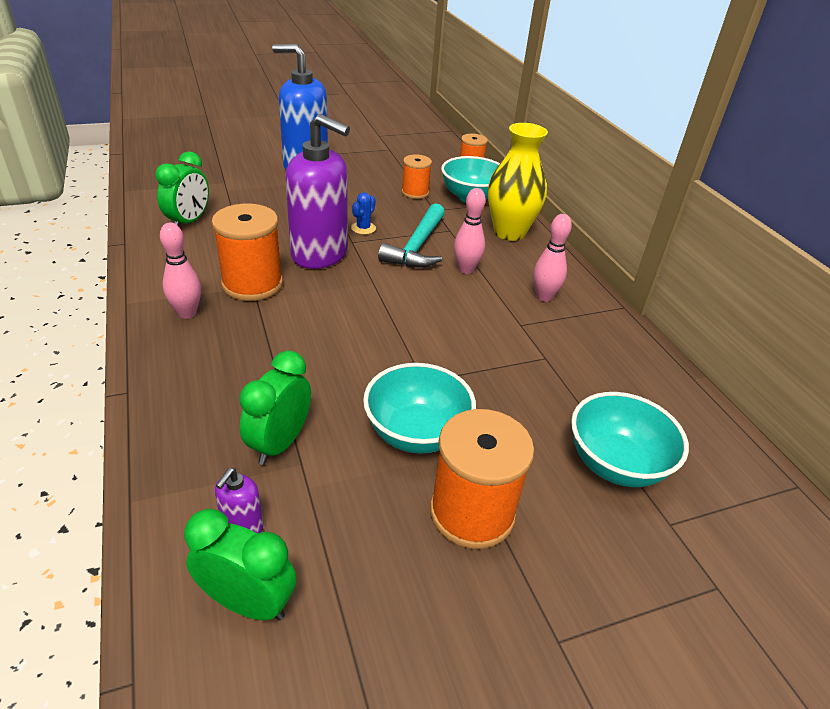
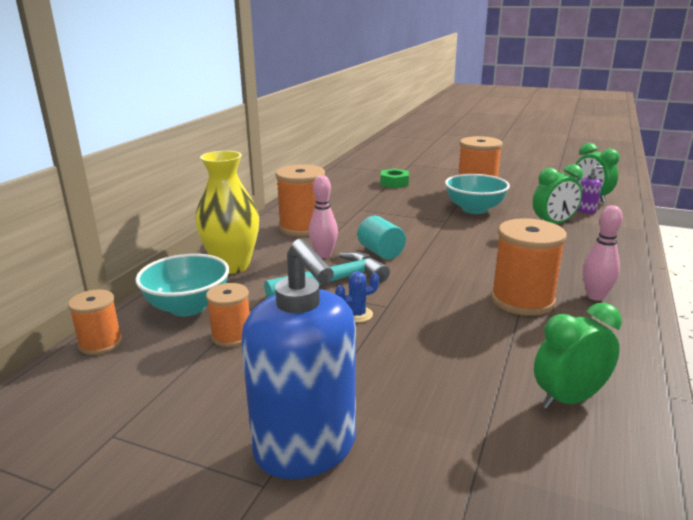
camera: 135 degrees left, 15 degrees down
(320, 254) = (433, 304): purple soap dispenser -> none
(425, 293) = (381, 252): none -> turquoise cylinder
(544, 297) = (302, 227): pink bowling pin -> orange spool
(615, 464) = (394, 183): turquoise bowl -> green nut

